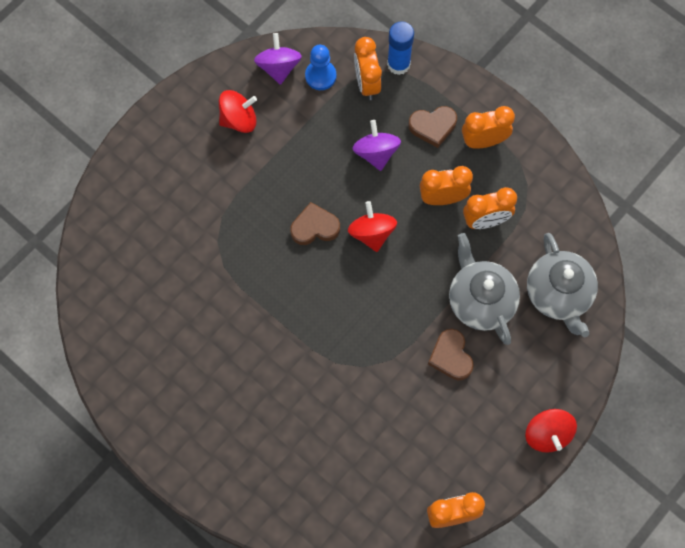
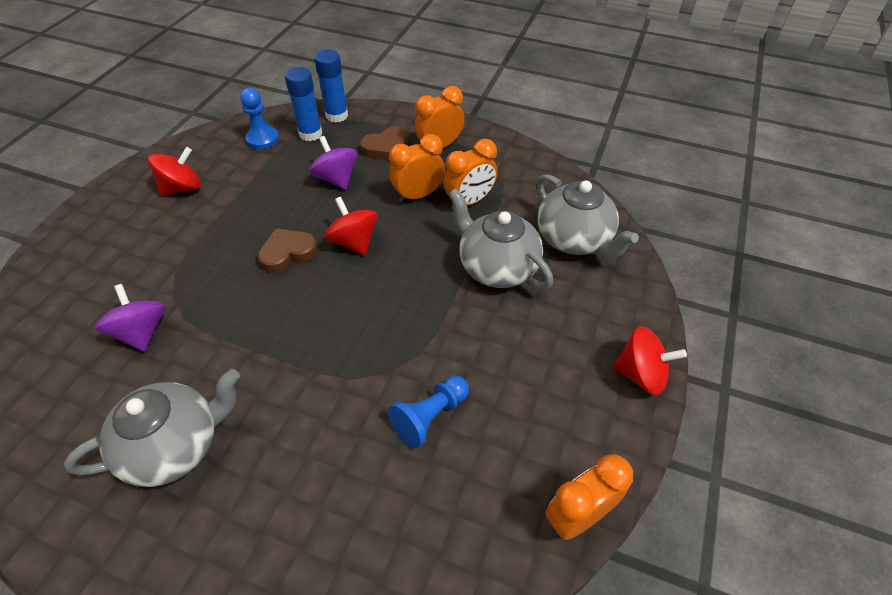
camera: 20 degrees left, 20 degrees down
(205, 373) = (175, 446): none -> grey teapot
(278, 67) = (218, 142): purple spinning top -> purple spinning top (141, 332)
(367, 83) = (310, 134): orange clock -> blue glue stick
(381, 412) = (430, 416): none -> blue pawn
(451, 356) = (489, 329): brown heart -> none
(547, 434) = (641, 374): red spinning top -> red spinning top turned 45 degrees counterclockwise

